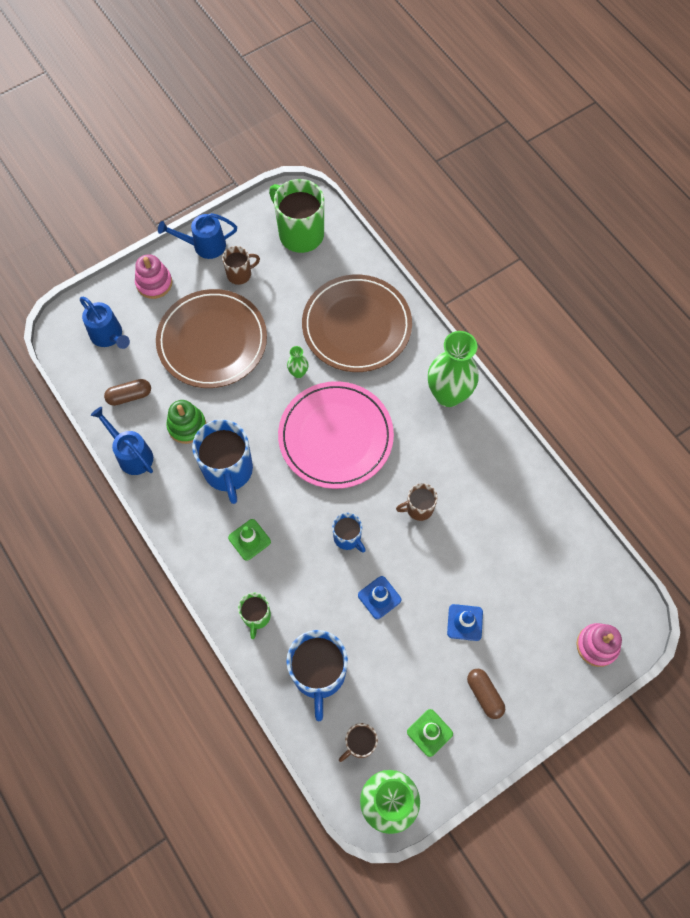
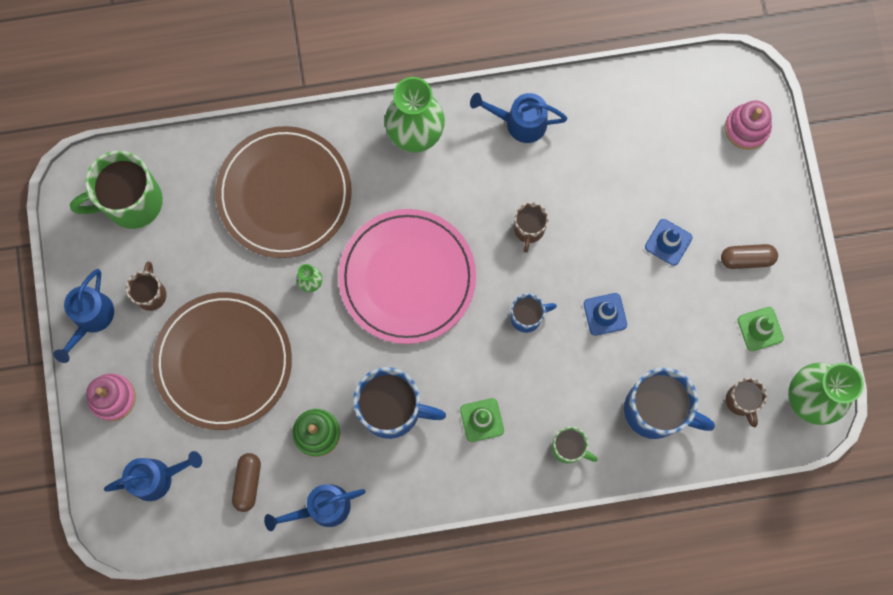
camera: 65 degrees left, 10 degrees up
(501, 464) = (519, 122): none -> blue watering can

